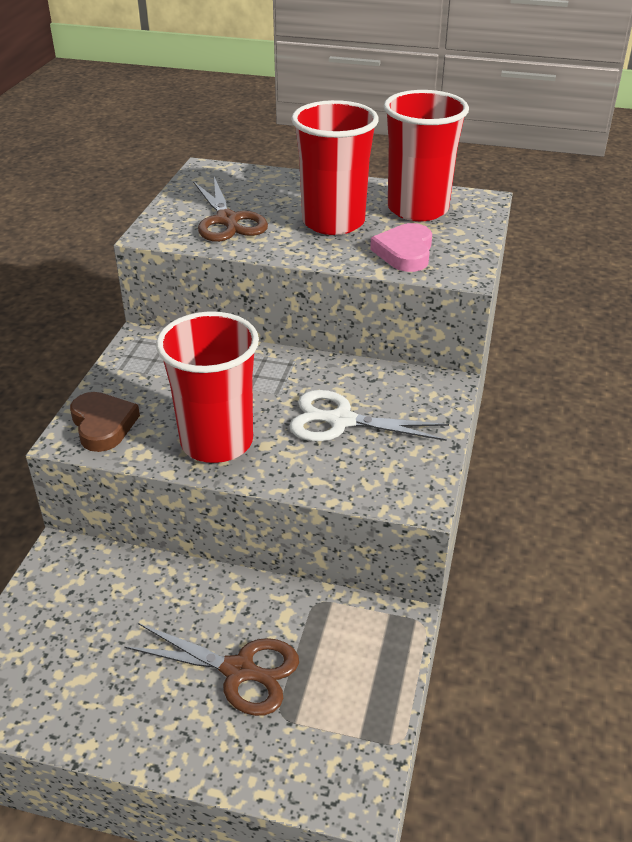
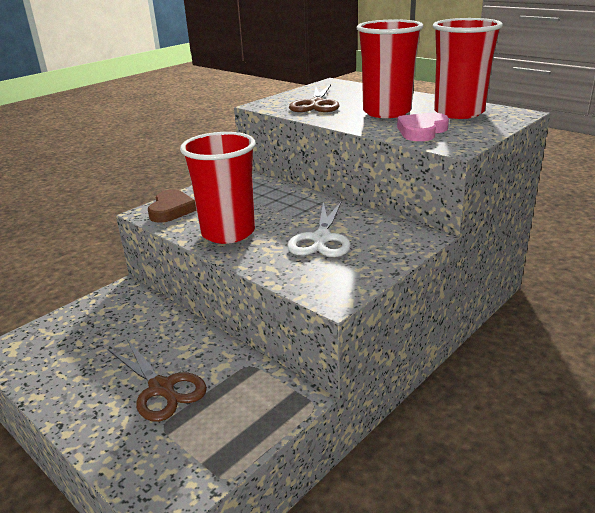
camera: 30 degrees right, 10 degrees down
(339, 420) = (321, 239): white scissors -> white scissors turned 120 degrees counterclockwise

